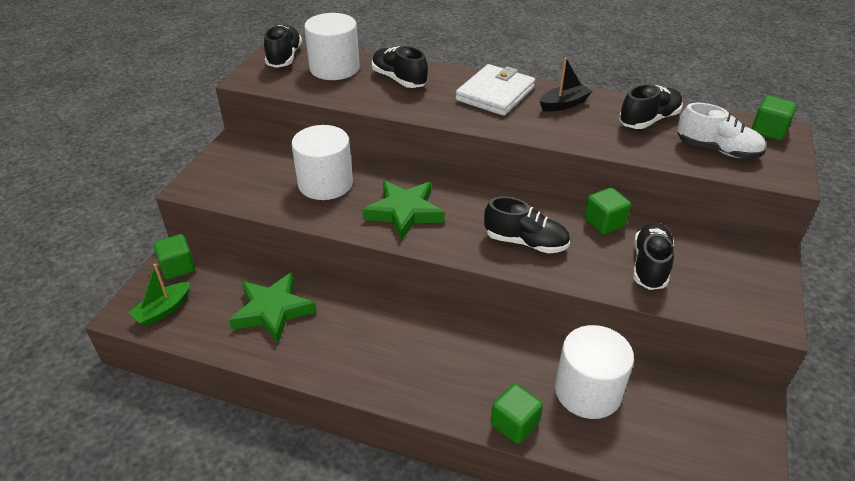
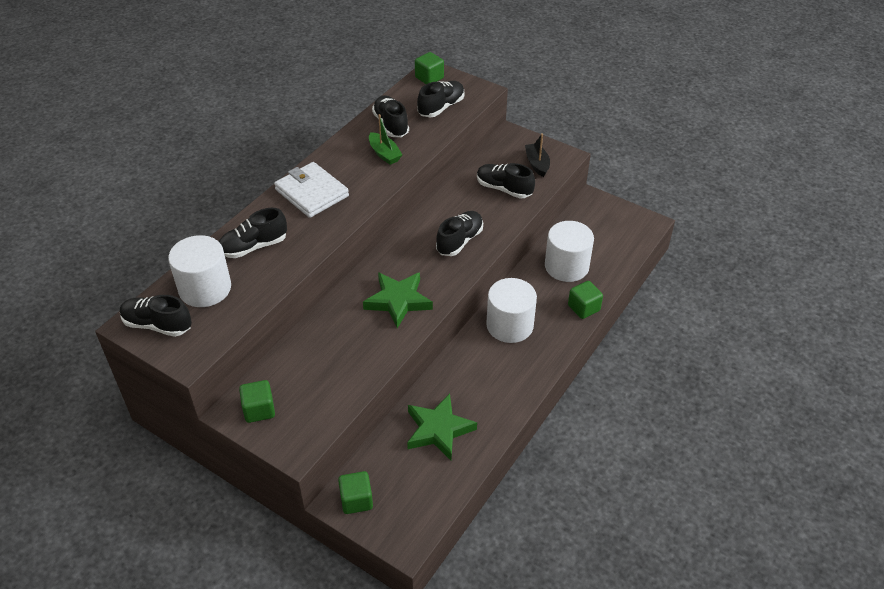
camera: 75 degrees left, 5 degrees up
(163, 310) = (411, 512): green boat -> green boat (384, 154)
(325, 183) = (336, 346): white cylinder -> white cylinder (509, 325)
(564, 104) = (348, 160): black boat -> black boat (537, 164)
(604, 223) = (453, 196): green cube -> green cube (259, 410)
(717, 150) = (441, 107): white shoe -> black shoe

